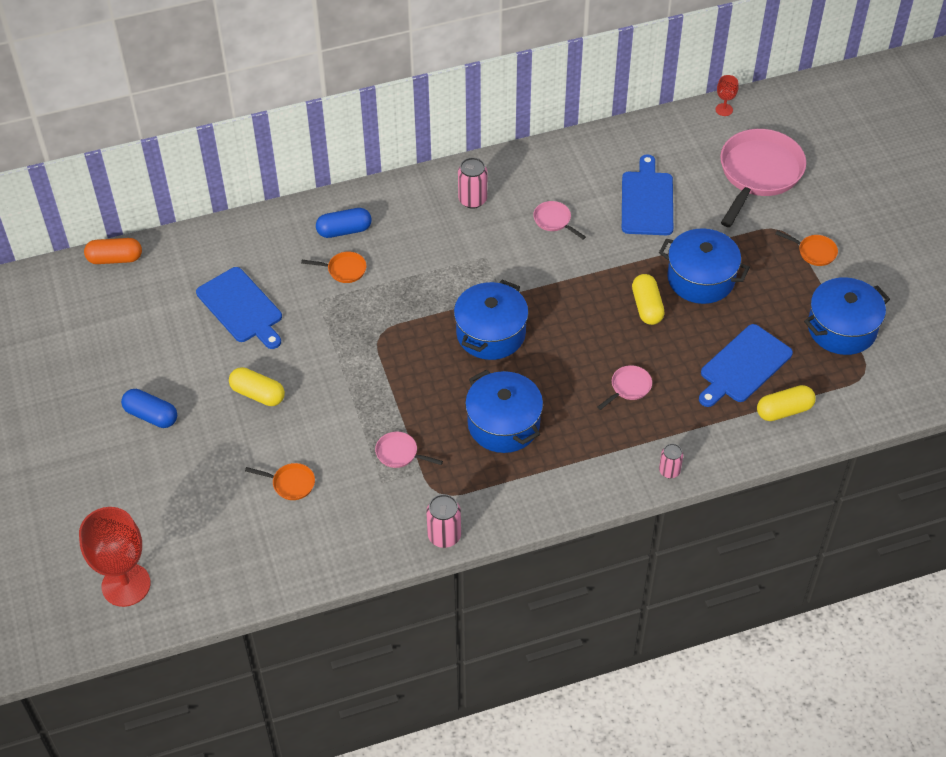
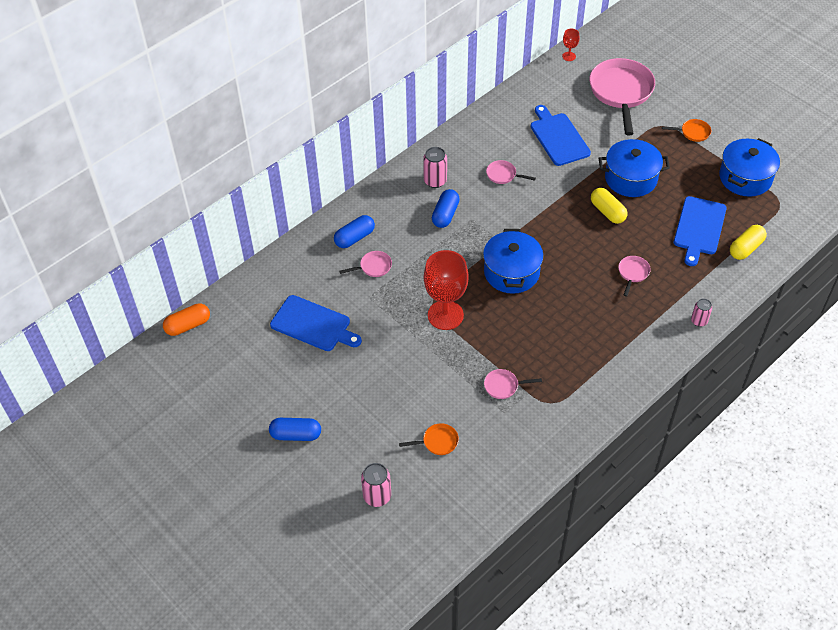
camera: 25 degrees left, 0 degrees up
(126, 585) = (361, 574): red goblet -> red goblet (445, 315)
(258, 394) = (368, 385): yellow capsule -> none
(344, 270) = (373, 267): orange pan -> pink pan
(444, 536) = (575, 433): pink can -> pink can (377, 496)
(459, 241) = (445, 214): none -> blue capsule
(503, 424) = (564, 334): blue pot -> none

